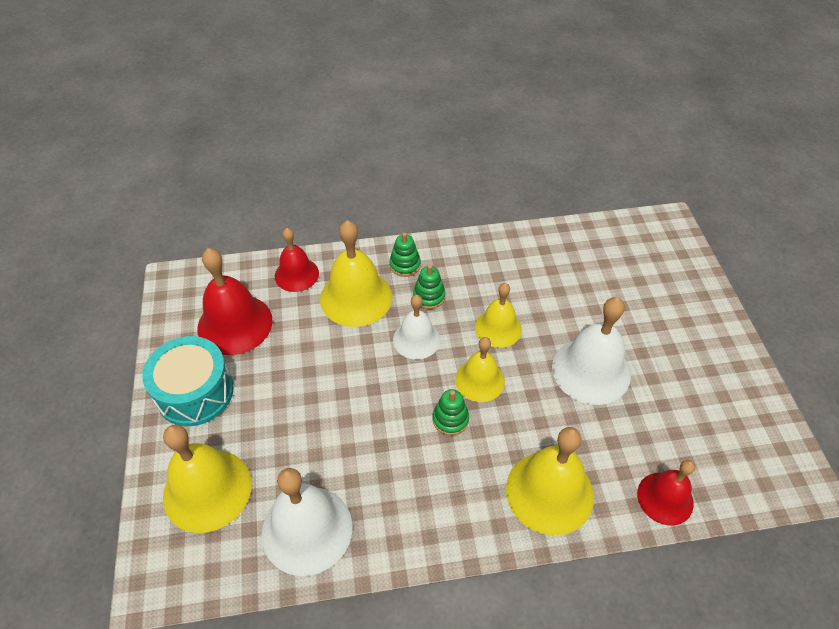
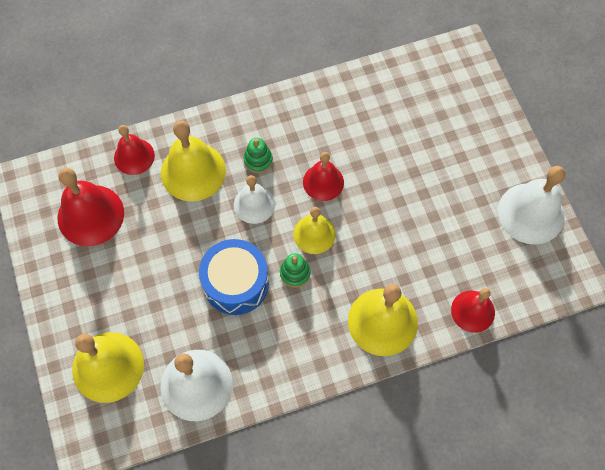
camera: 10 degrees left, 15 degrees up
(195, 392) = (73, 285): turquoise drum -> none
(379, 419) = (236, 283): none -> blue drum
(405, 265) = (231, 131): green stacking toy -> none
(498, 328) = (323, 182): yellow bell -> red bell
(591, 370) = (406, 210): white bell -> white bell (531, 213)

